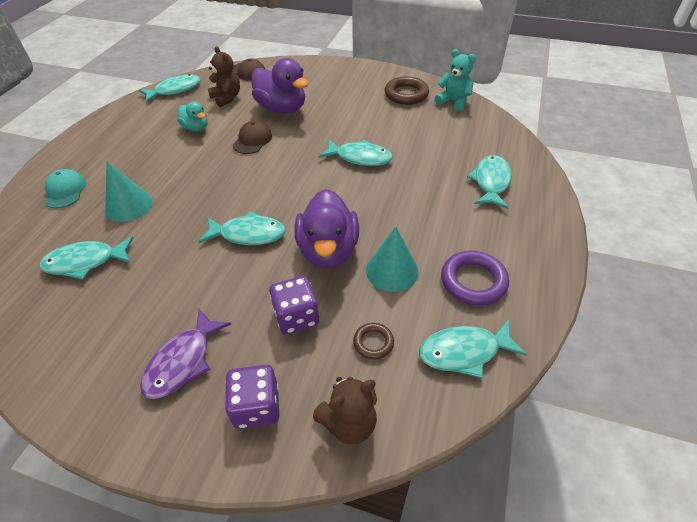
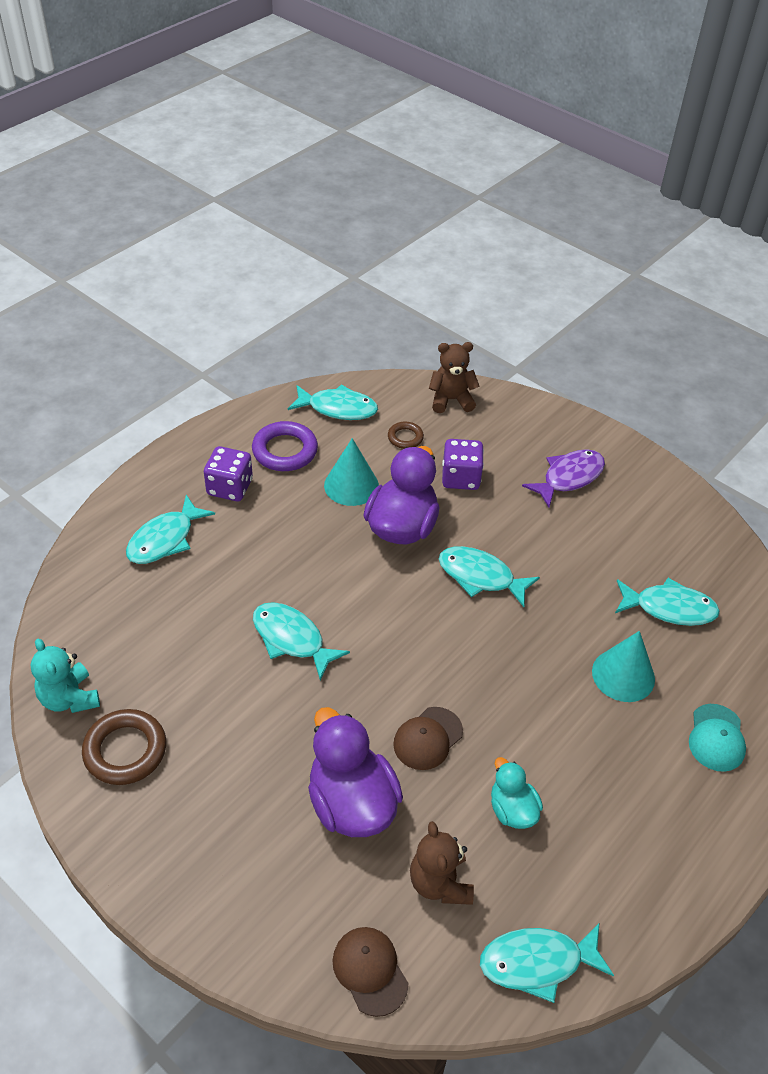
camera: 160 degrees left, 0 degrees up
(256, 406) = (515, 430): purple dice -> purple dice (230, 487)

